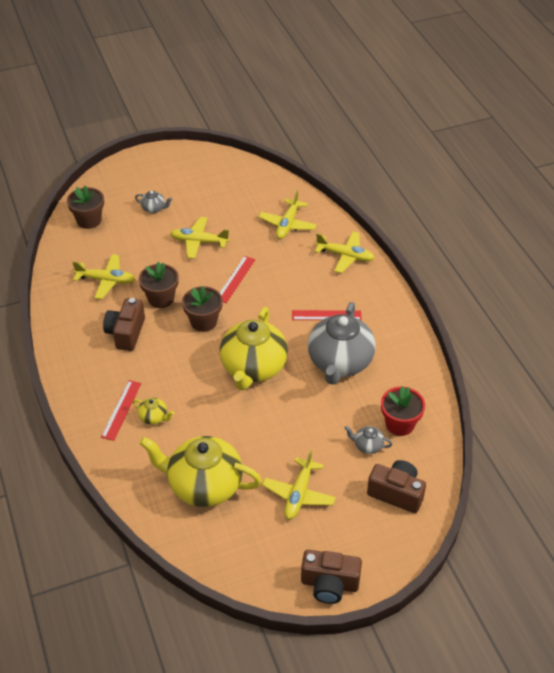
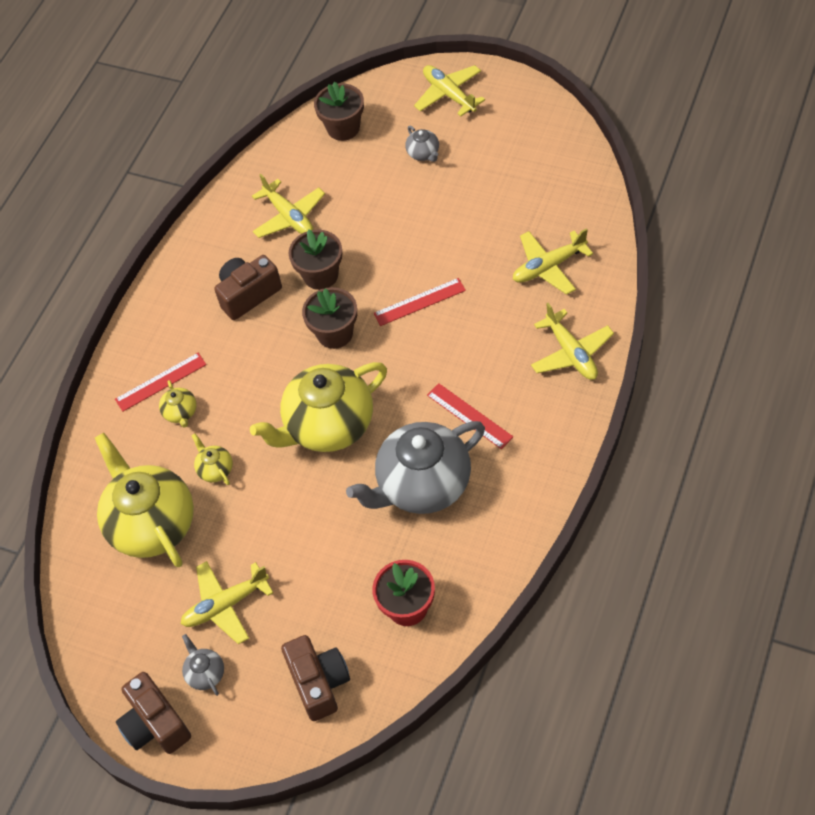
camera: 50 degrees right, 10 degrees up
(199, 242) = (428, 228): yellow plane -> yellow plane (449, 95)
(210, 432) = (215, 469): none -> yellow teapot
(367, 445) = (347, 605): grey teapot -> grey teapot (205, 673)

